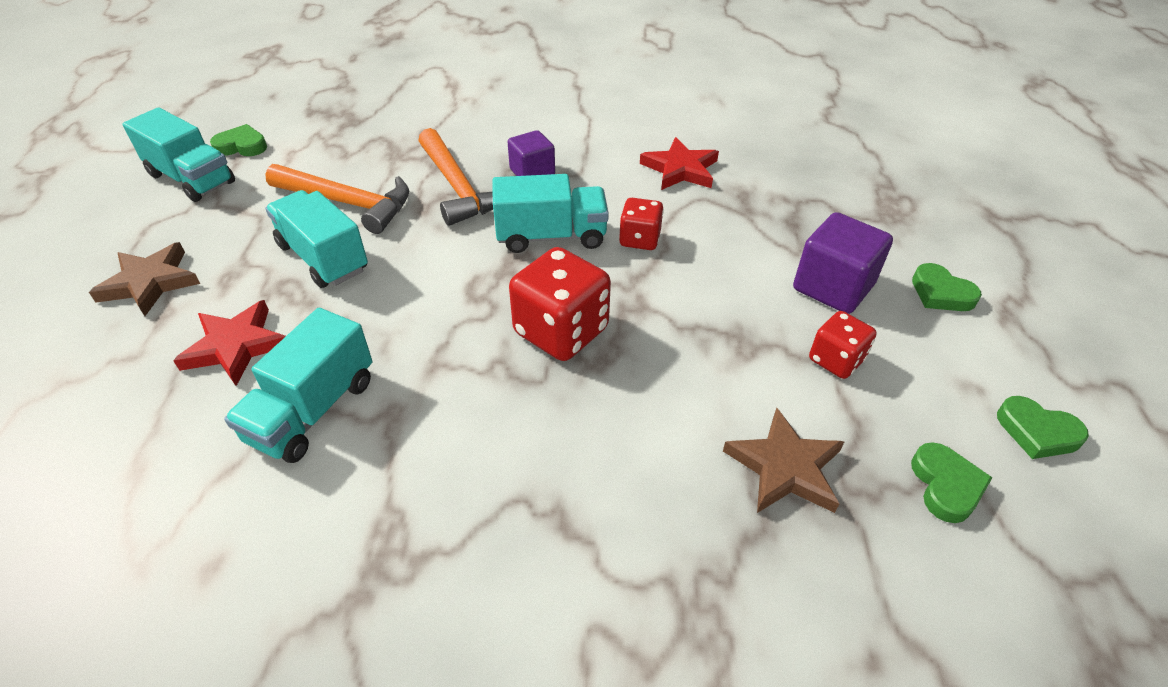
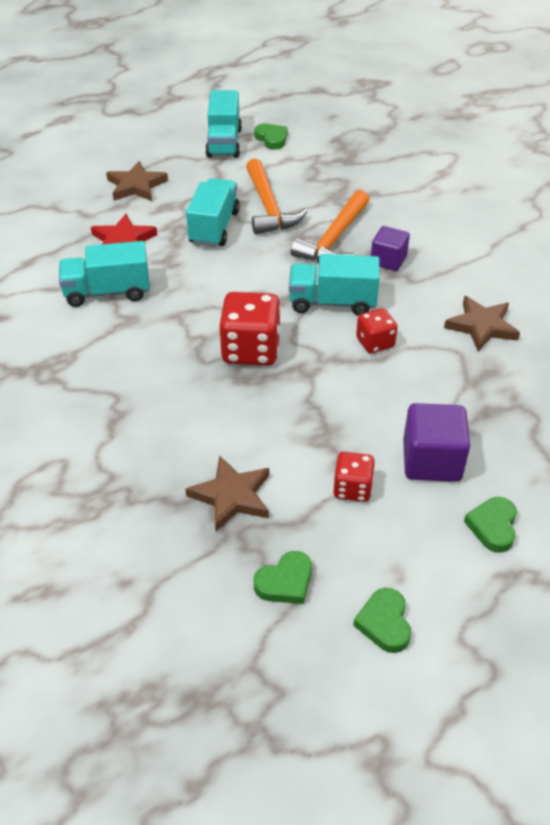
camera: 55 degrees right, 0 degrees up
(551, 236) = (332, 302): turquoise truck -> turquoise truck turned 135 degrees clockwise
(680, 169) = (481, 326): red star -> brown star

